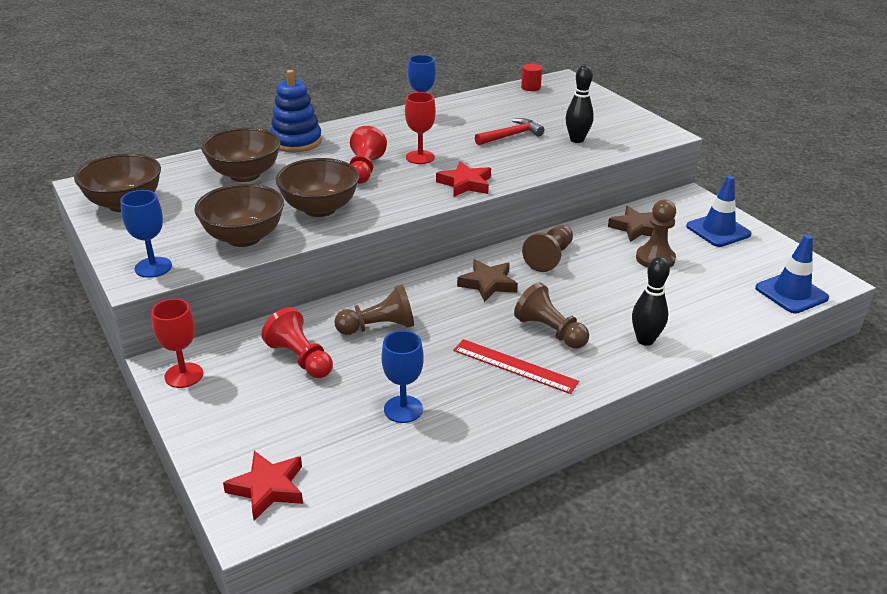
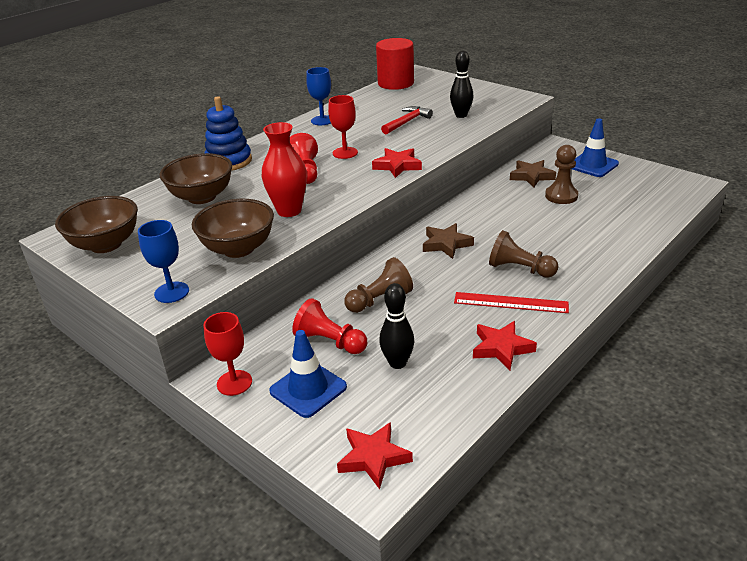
camera: 15 degrees left, 0 degrees up
(320, 208) = (289, 211): brown bowl -> red vase
(403, 409) = (444, 360): blue goblet -> none
(471, 412) = (501, 348): none -> red star
(530, 87) = (395, 83): red cylinder -> red cylinder, size x2.20
(549, 257) = (481, 213): brown pawn -> none
(645, 340) = (595, 258): black bowling pin -> black bowling pin (397, 363)
(791, 293) = (675, 199): blue traffic cone -> blue traffic cone (308, 389)

